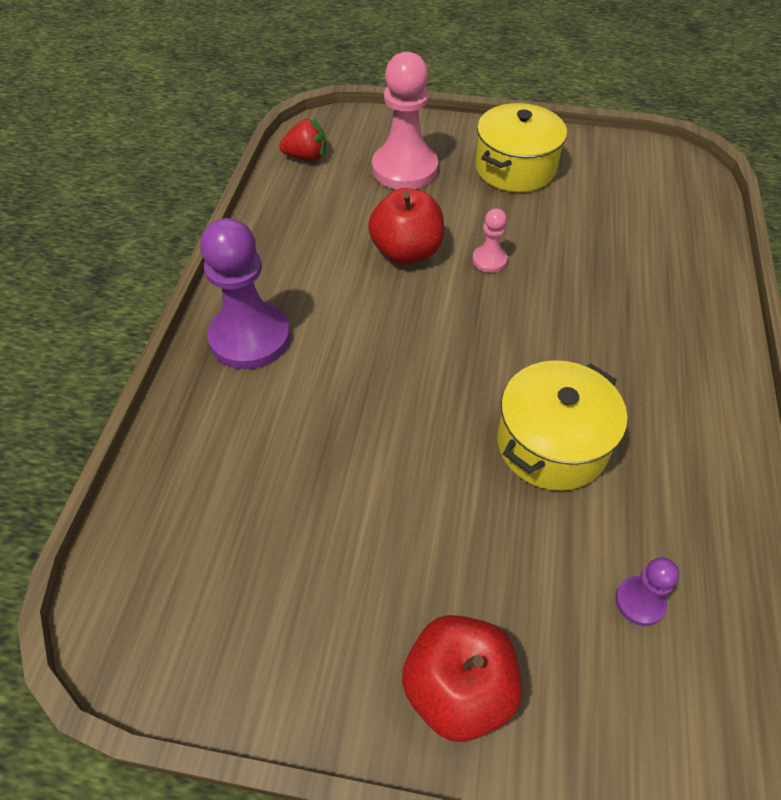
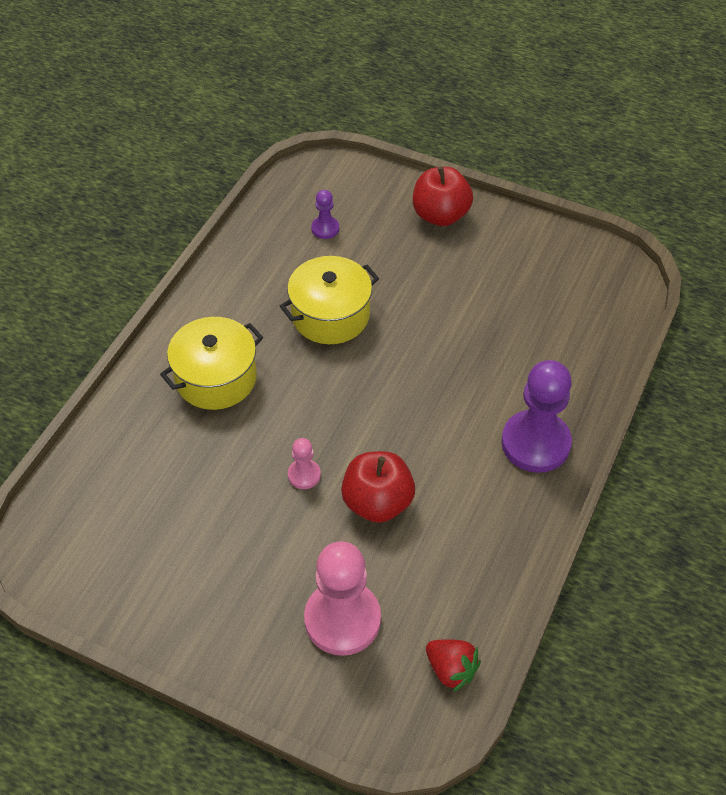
camera: 165 degrees left, 0 degrees up
(306, 157) = (451, 669): red strawberry -> red strawberry turned 150 degrees counterclockwise
(515, 168) = (220, 591): yellow pot -> yellow pot (216, 378)

